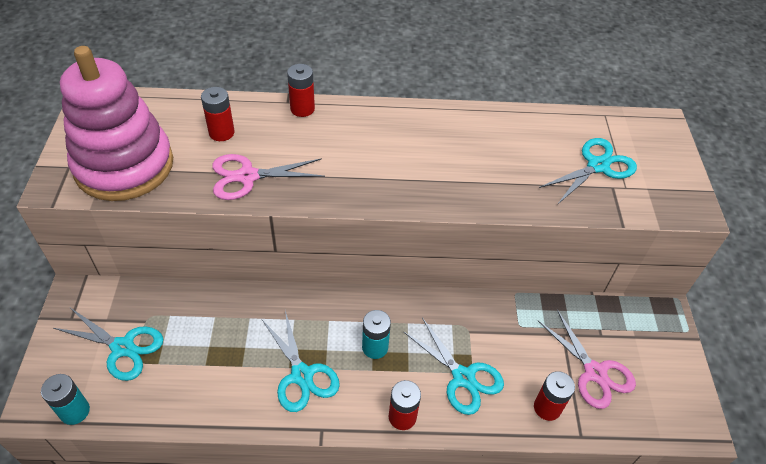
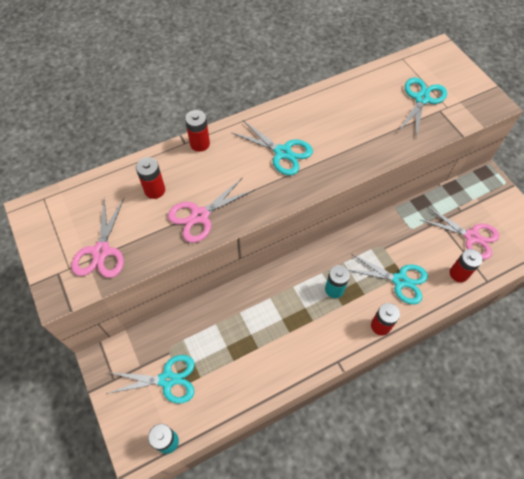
camera: 25 degrees left, 10 degrees up
(124, 166) = (101, 251): pink stacking toy -> pink scissors
(302, 375) = (301, 333): turquoise scissors -> turquoise scissors (282, 152)

